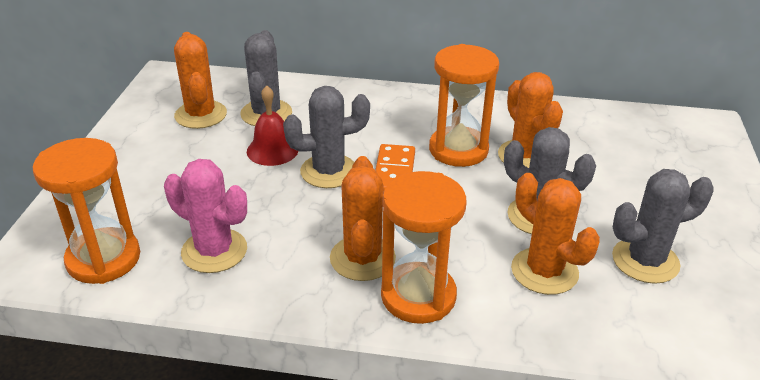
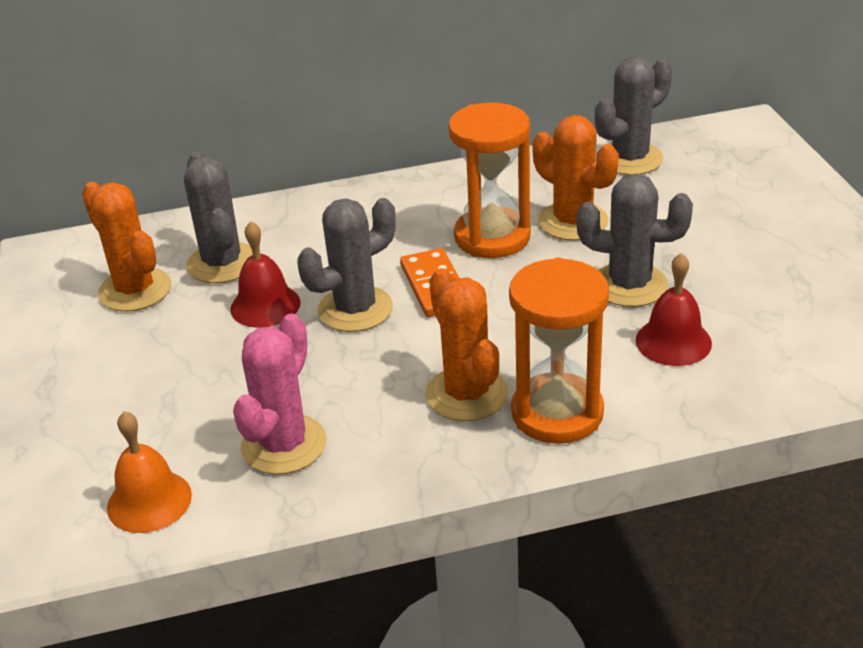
camera: 20 degrees left, 0 degrees up
(103, 259) = (149, 501): orange hourglass -> orange bell
(214, 251) = (284, 445): pink cactus -> pink cactus turned 75 degrees counterclockwise
(544, 271) = (673, 341): orange cactus -> red bell
(645, 261) = (768, 296): grey cactus -> grey cactus (630, 159)

